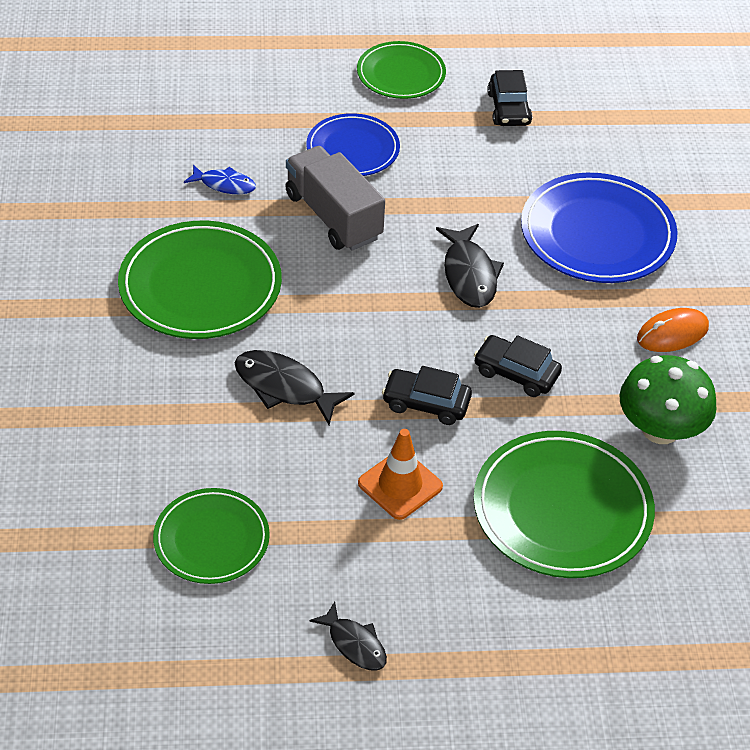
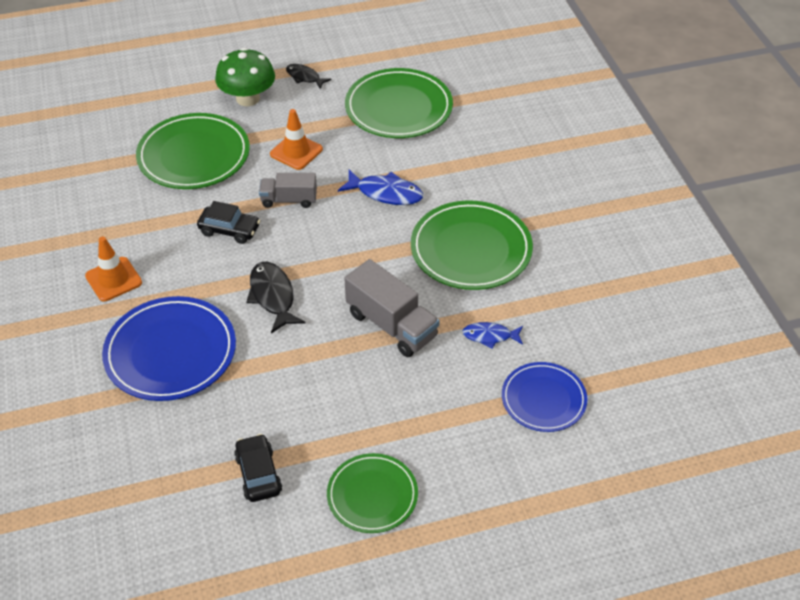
camera: 170 degrees right, 0 degrees up
(211, 539) = (398, 108): green plate -> green plate, size x1.60
(284, 387) = (385, 193): black fish -> blue fish
(353, 149) = (394, 394): blue plate -> blue plate (543, 399)
(426, 403) = (289, 200): black car -> grey truck
(660, 429) = (128, 212): green mushroom -> green mushroom (248, 98)
(672, 333) = (113, 279): orange mouse -> orange traffic cone

